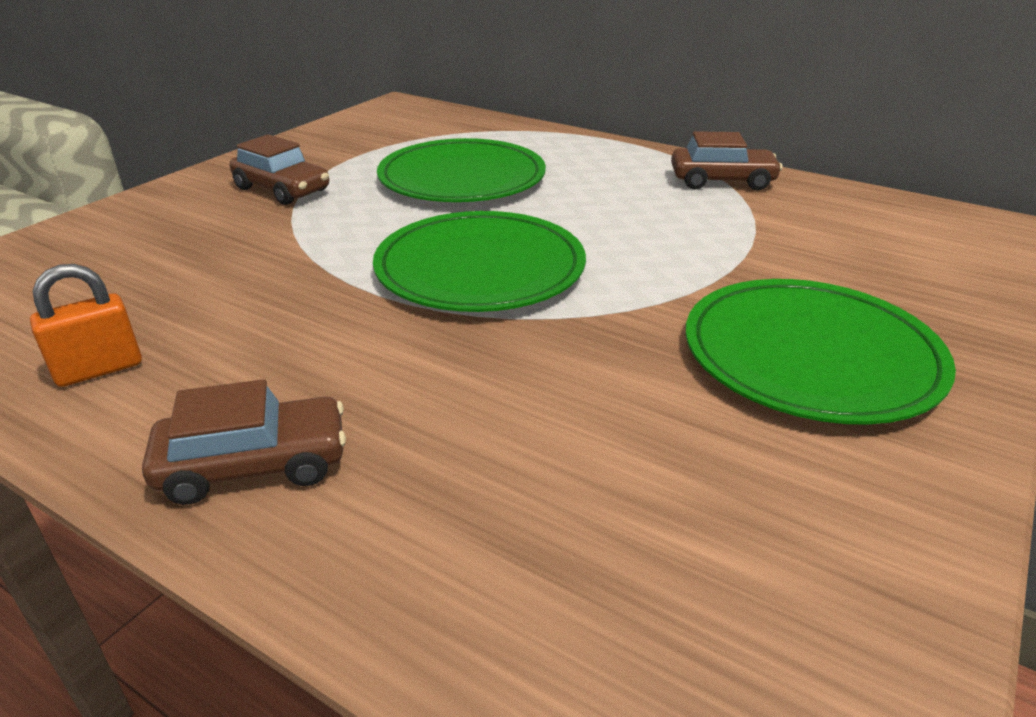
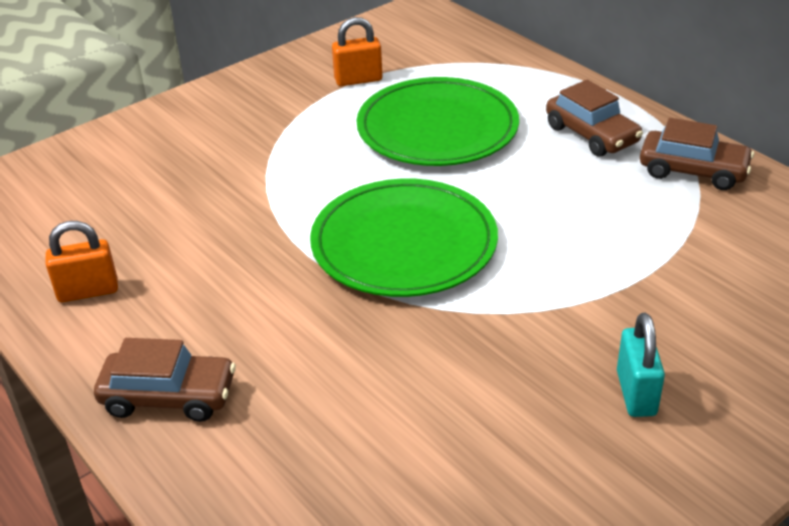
camera: 20 degrees right, 5 degrees up
(282, 189) = (273, 119): brown car -> brown car (592, 134)
(361, 153) = (358, 80): none -> orange padlock
(810, 356) = (636, 393): green plate -> turquoise padlock

